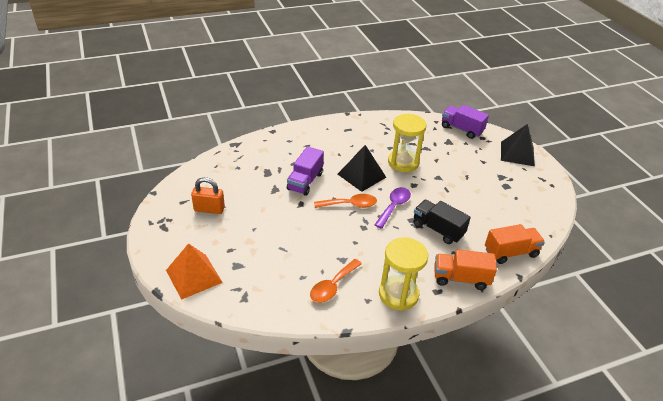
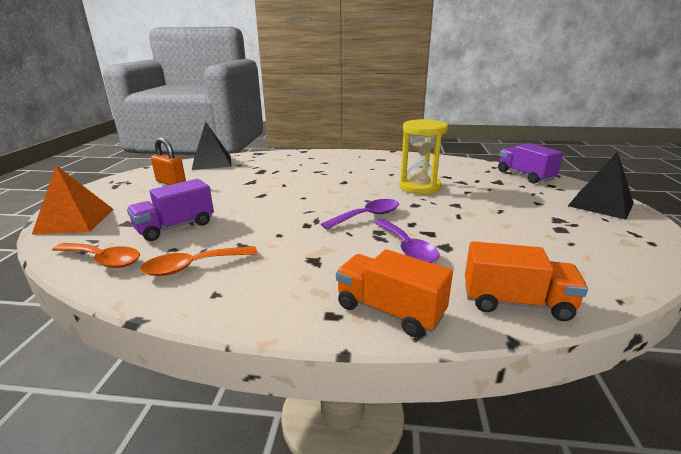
camera: 30 degrees right, 15 degrees down
(305, 181) = (288, 182): purple truck -> purple truck (175, 227)
(350, 205) = (314, 205): orange spoon -> orange spoon (103, 260)
(361, 175) = (356, 188): black pyramid -> black pyramid (212, 162)
(398, 294) = (266, 300): yellow hourglass -> none
(438, 229) = (407, 248): black truck -> purple spoon

